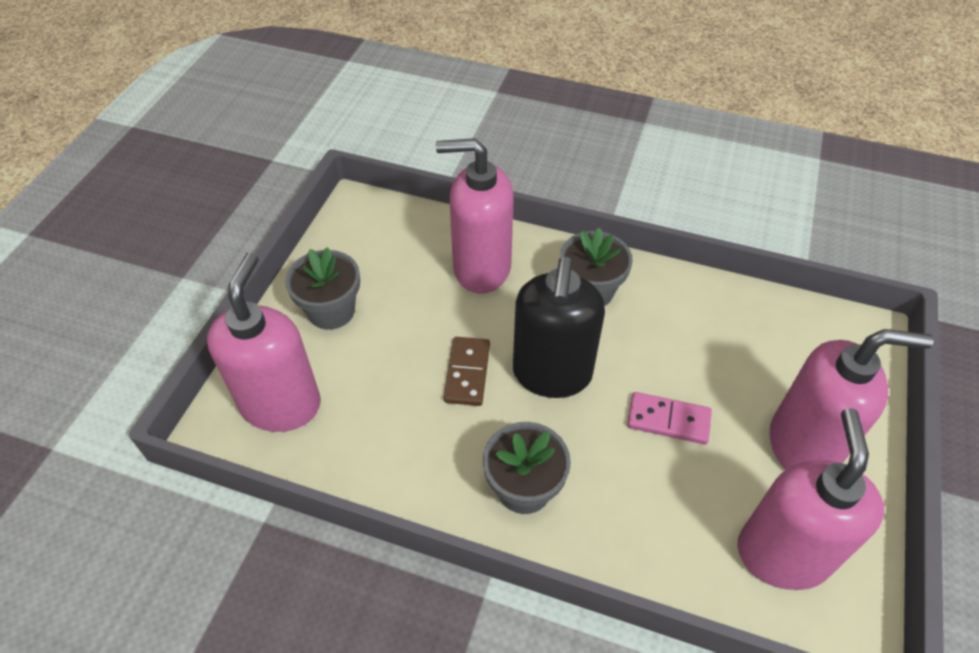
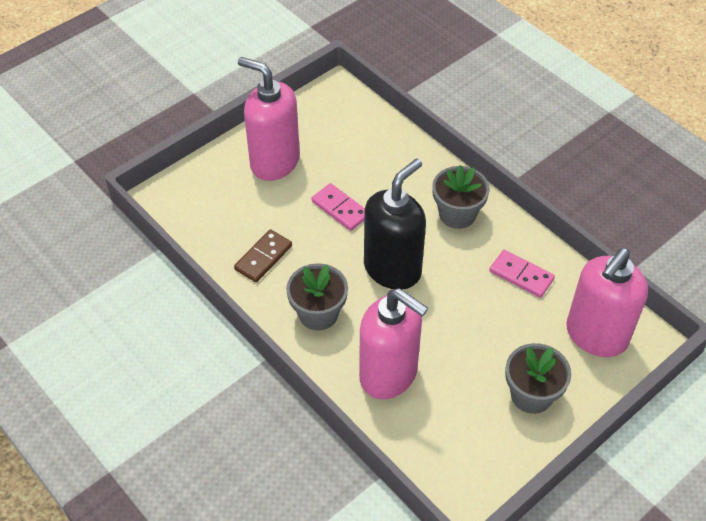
camera: 150 degrees left, 0 degrees up
(399, 439) = (521, 275): none -> pink domino
(467, 373) = (451, 296): brown domino -> brown domino (263, 257)
(782, 554) = (339, 126): pink soap dispenser -> none

